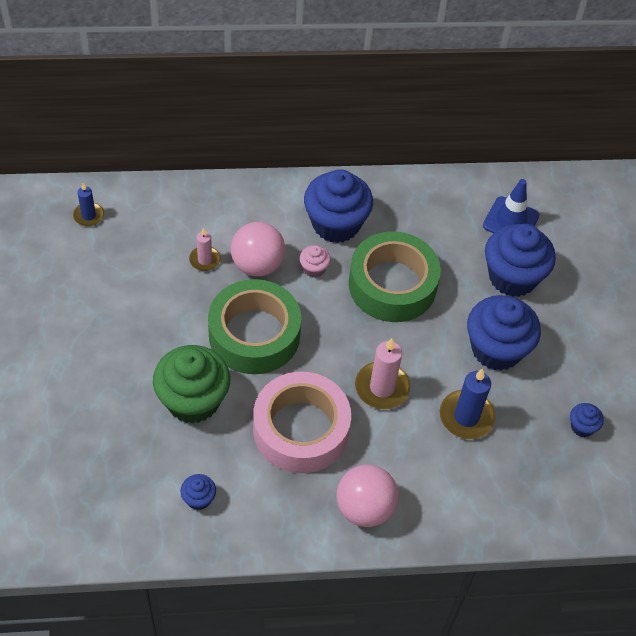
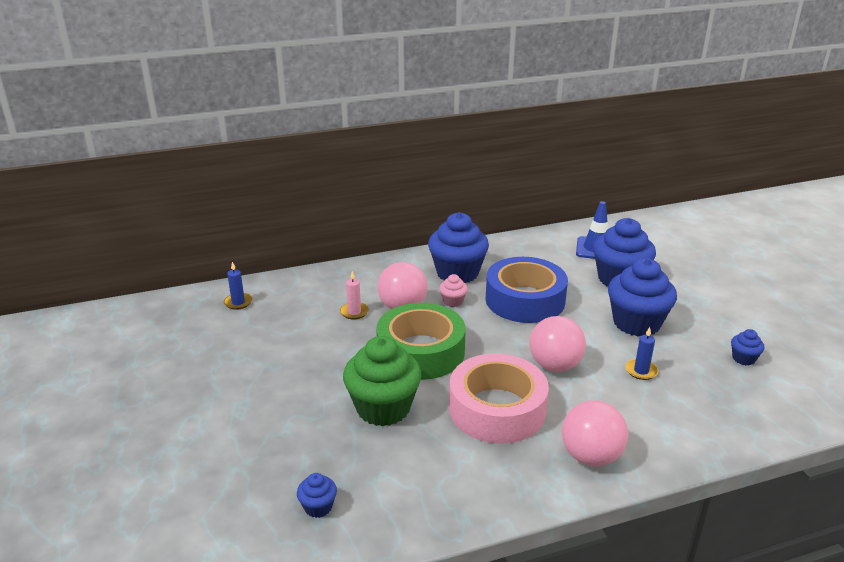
camera: 10 degrees left, 25 degrees down
(199, 499) = (421, 484): blue cupcake -> blue cupcake (318, 507)
(382, 387) = (555, 365): pink candle -> pink ball
(392, 285) = (525, 300): green tape -> blue tape
(466, 416) = (641, 371): blue candle -> blue candle, size x0.60

